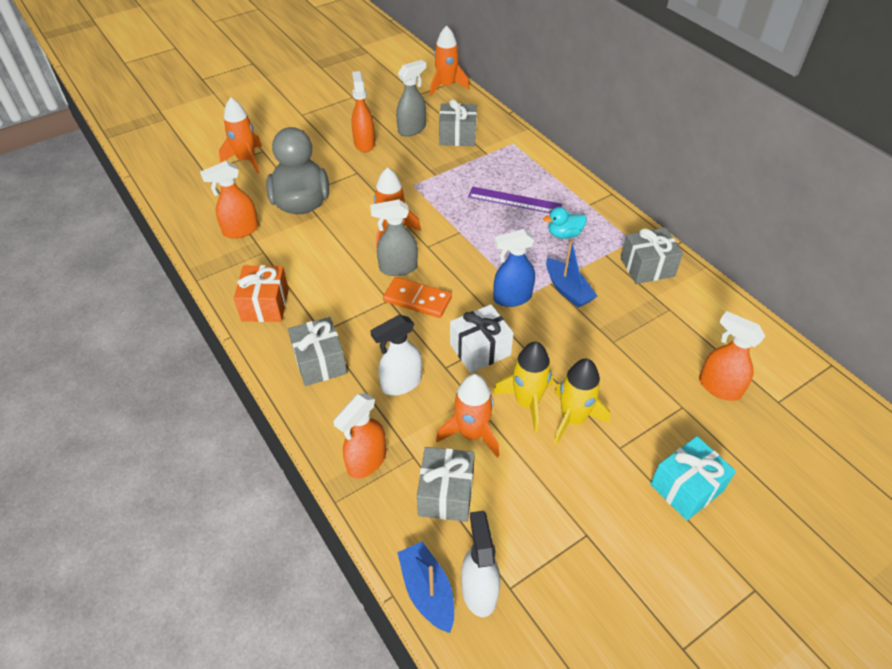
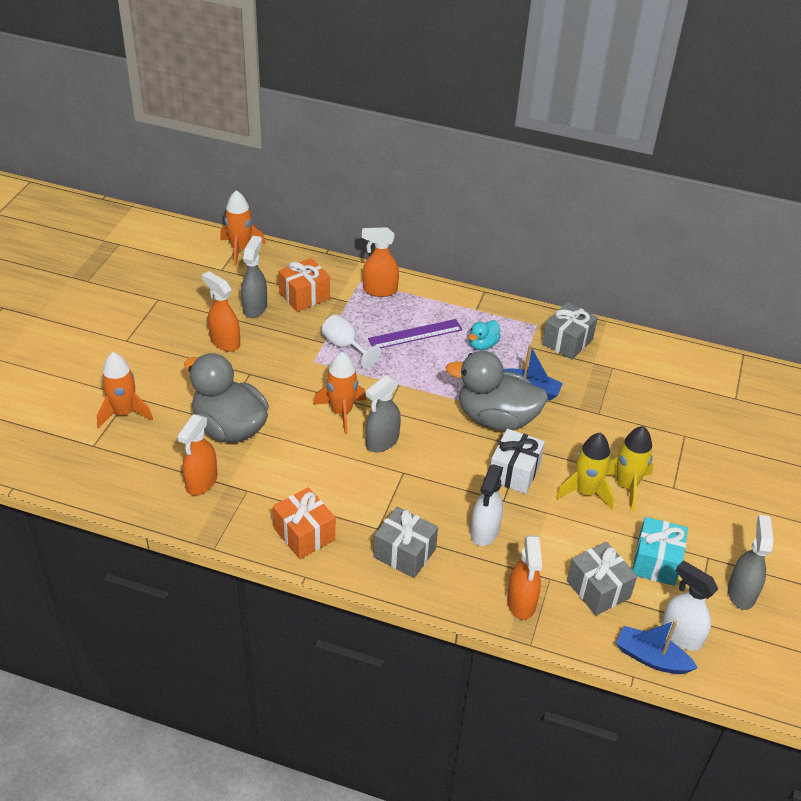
camera: 40 degrees left, 5 degrees down
(417, 299) = (426, 459): orange domino -> none
(448, 185) = (345, 346): none -> white goblet
(457, 136) = (304, 296): grey gift -> orange gift
(471, 433) = (571, 537): orange rocket -> none
(512, 298) = (496, 418): blue spray bottle -> grey duck
(586, 592) = (741, 592): none -> grey spray bottle
(686, 488) = (735, 489): turquoise gift -> turquoise gift (656, 562)
(719, 387) = (693, 408): orange spray bottle -> orange spray bottle (379, 290)

